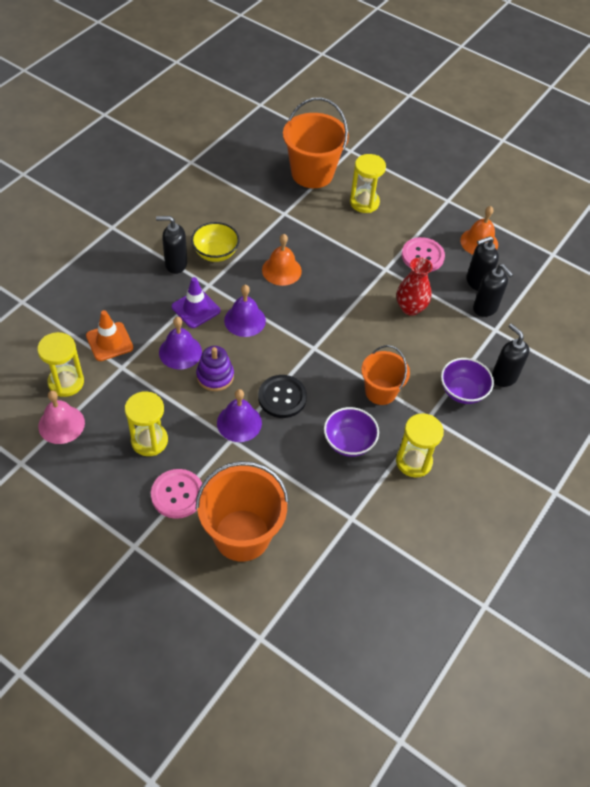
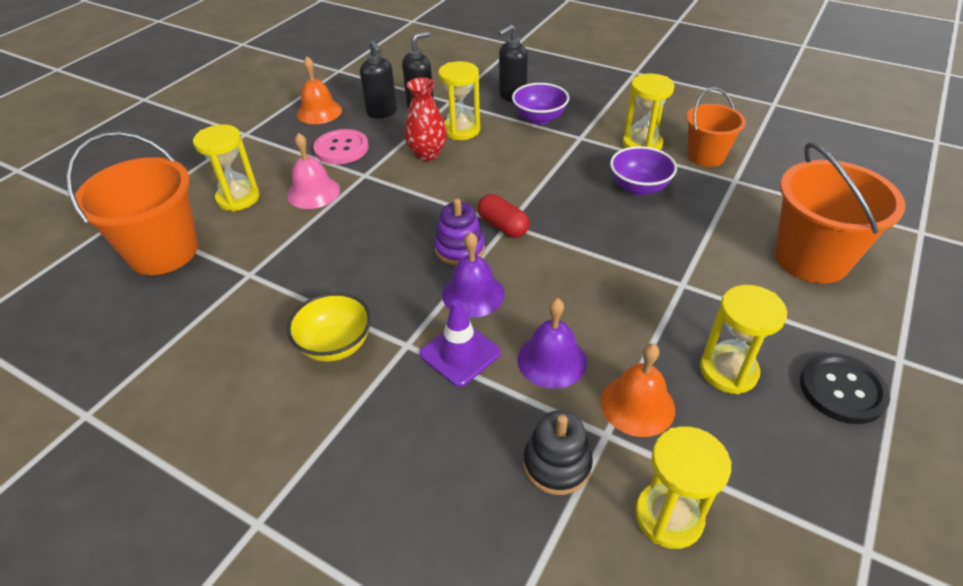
camera: 90 degrees left, 10 degrees down
(61, 424) = (758, 502): pink bell -> pink bell (313, 192)
(109, 342) = (557, 464): orange traffic cone -> black stacking toy
(175, 264) = (362, 396): black soap dispenser -> none
(177, 494) = (795, 326): pink button -> none
(215, 376) = (585, 313): purple stacking toy -> purple stacking toy (460, 249)
(239, 422) = (653, 279): purple bell -> none
(281, 270) = (370, 266): orange bell -> orange bell (637, 405)
(282, 397) = (596, 244): black button -> black button (842, 390)
(312, 345) = (503, 226): none -> red capsule
(380, 392) = (559, 169): orange bucket -> orange bucket (705, 156)
(445, 333) = (461, 130): none -> yellow hourglass

